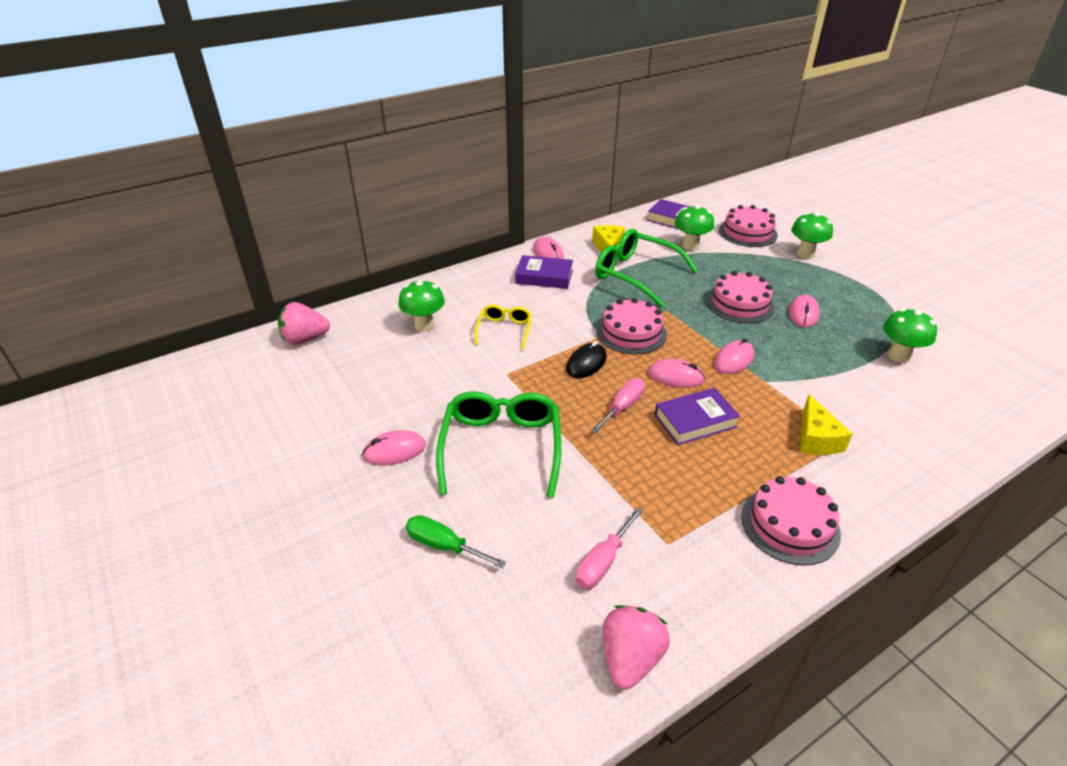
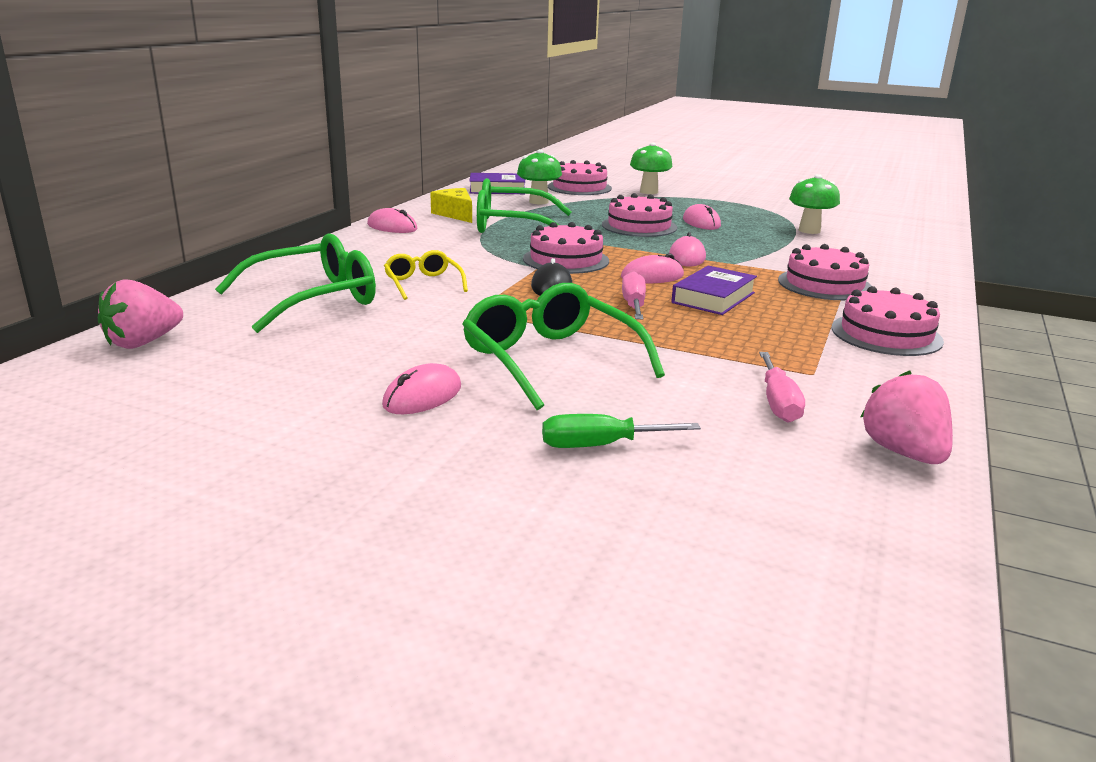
camera: 35 degrees left, 15 degrees down
(424, 326) = (313, 299): green mushroom -> green glasses
(544, 277) = (413, 242): purple book -> none
(816, 438) = (824, 284): yellow cheese -> pink cake

